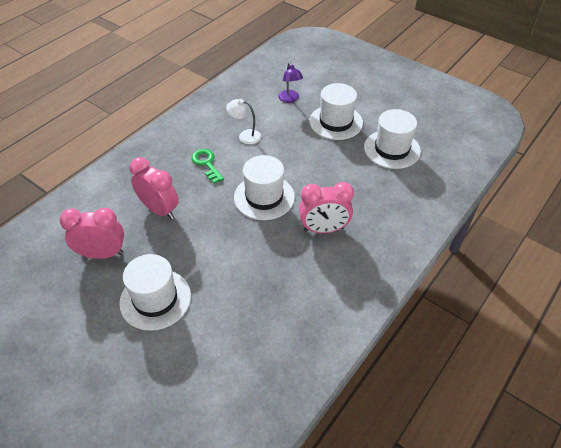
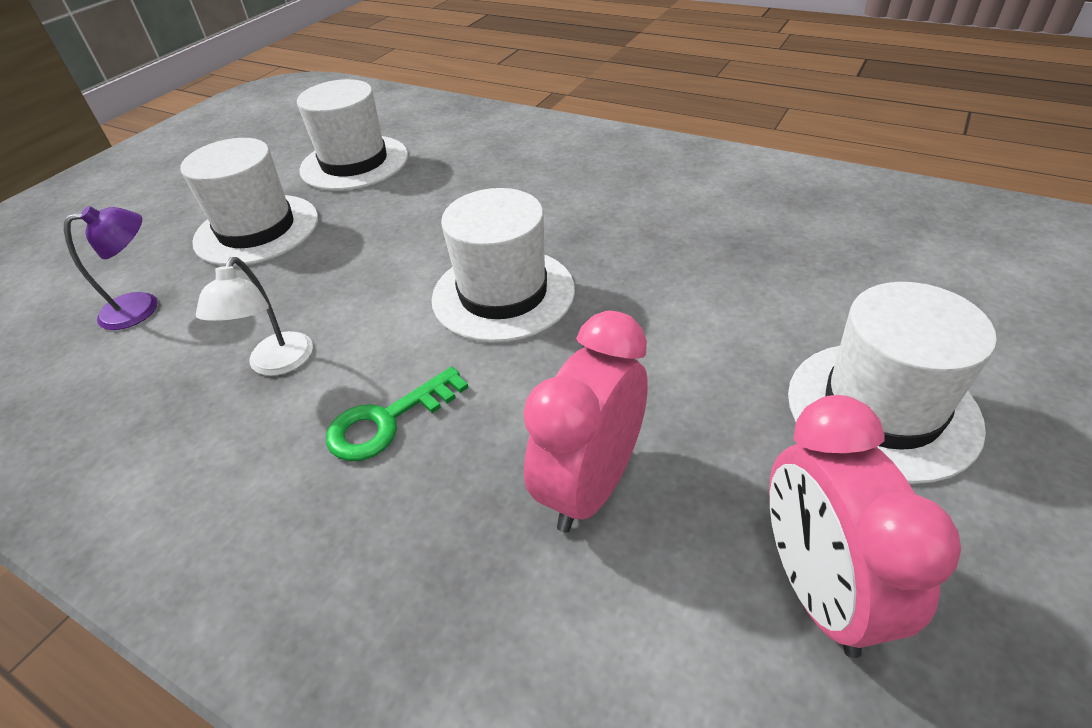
camera: 95 degrees left, 5 degrees down
(324, 229) = (574, 209): pink clock -> none

